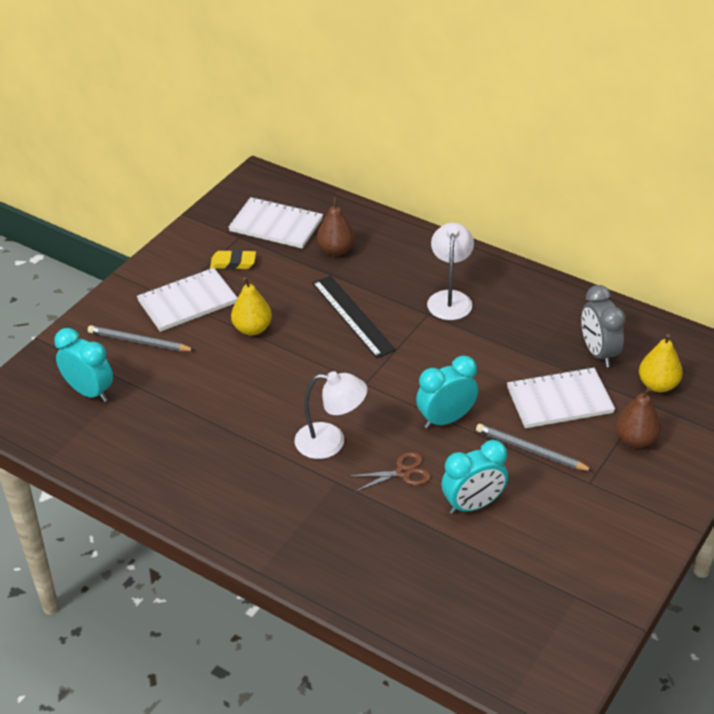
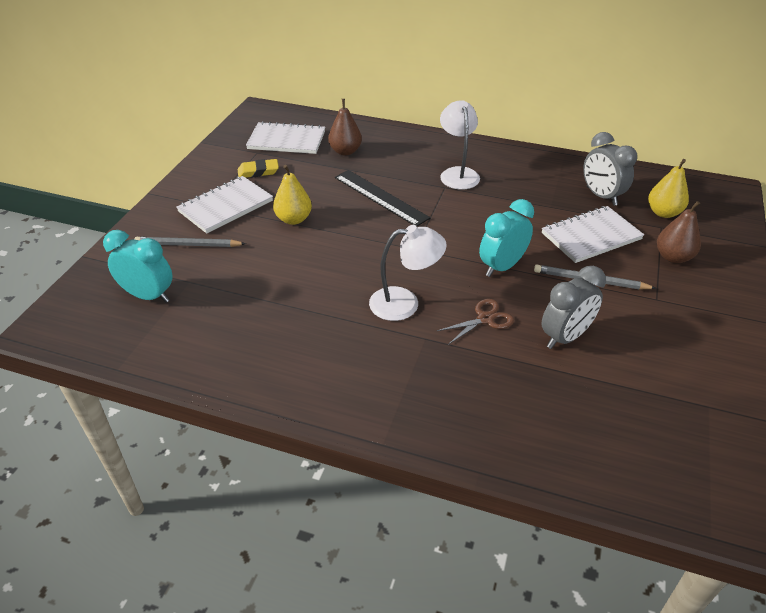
camera: 15 degrees left, 0 degrees up
(473, 505) = (565, 337): turquoise clock -> grey clock

